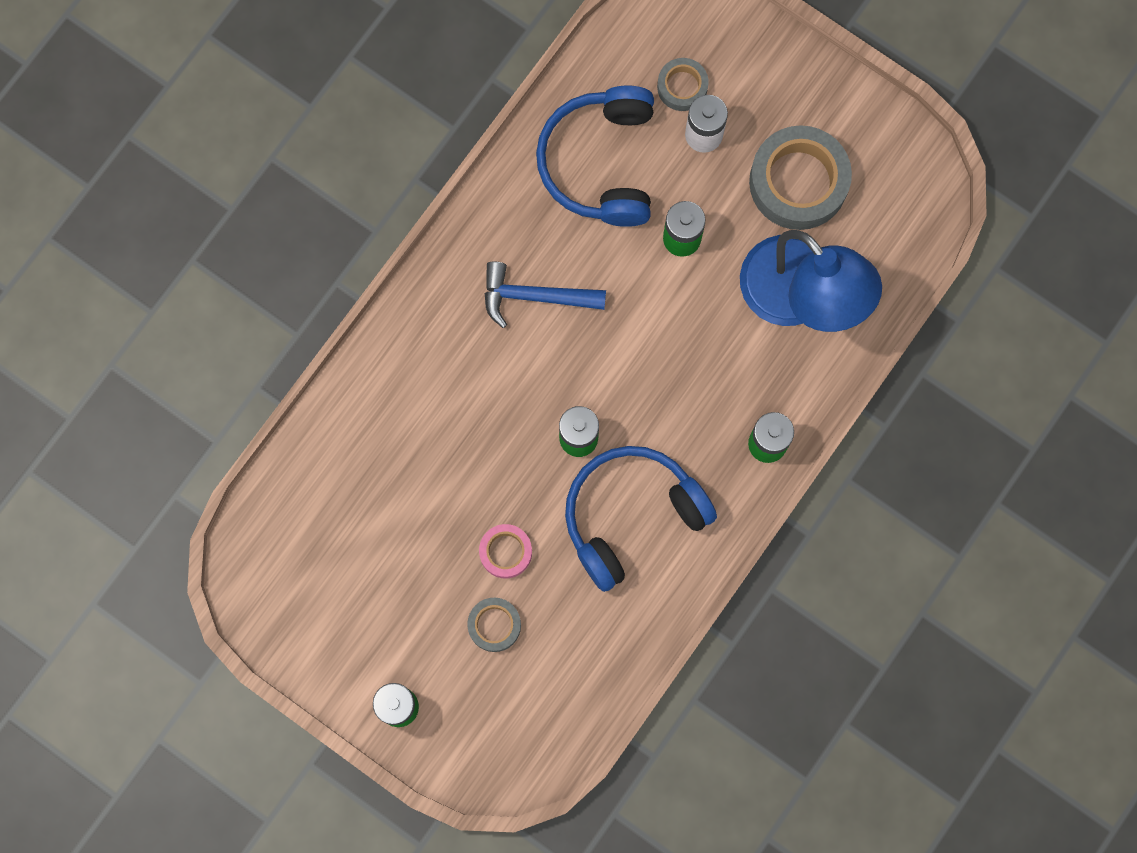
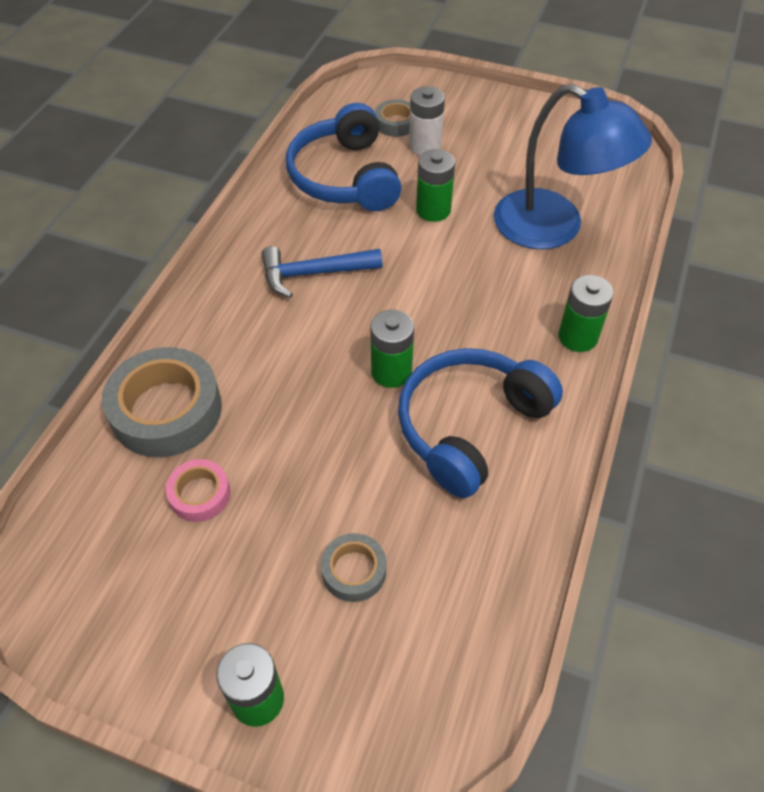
camera: 15 degrees left, 25 degrees down
(505, 552) = (346, 491): pink tape -> pink tape (200, 494)
(798, 182) = (515, 159): grey tape -> grey tape (166, 410)

